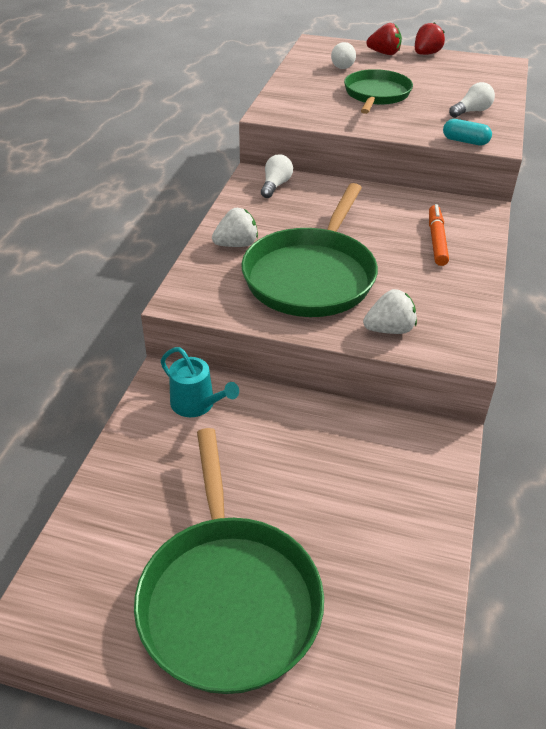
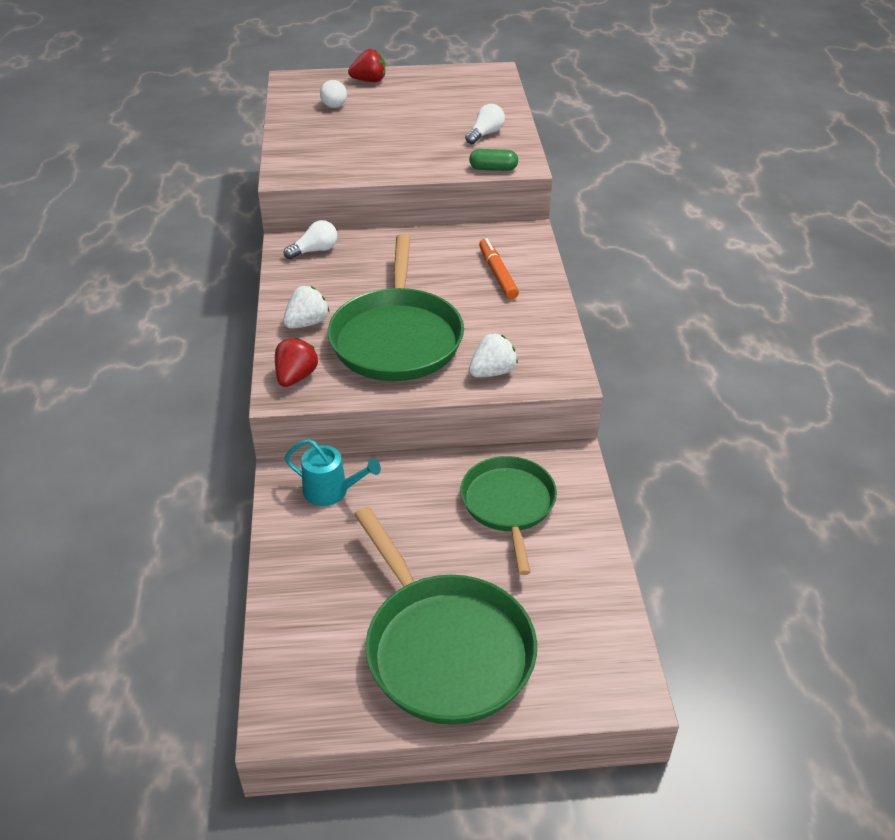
camera: 20 degrees left, 0 degrees up
(275, 185) = (314, 250): white light bulb -> white light bulb turned 60 degrees clockwise
(376, 95) = (384, 132): green pan -> green pan (508, 505)
(426, 54) = (412, 74): red strawberry -> red strawberry (296, 377)
(465, 141) = (493, 169): turquoise capsule -> green capsule

